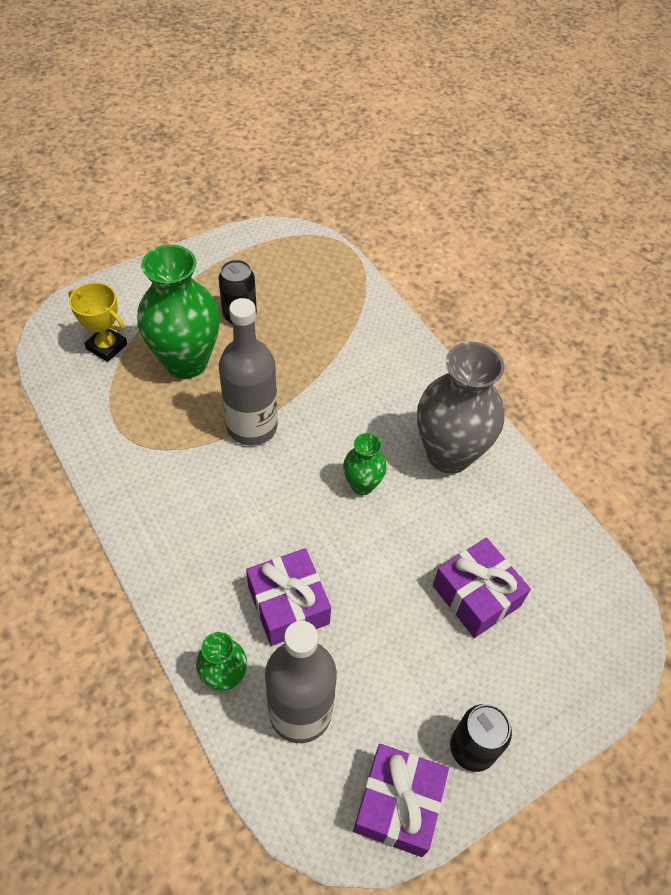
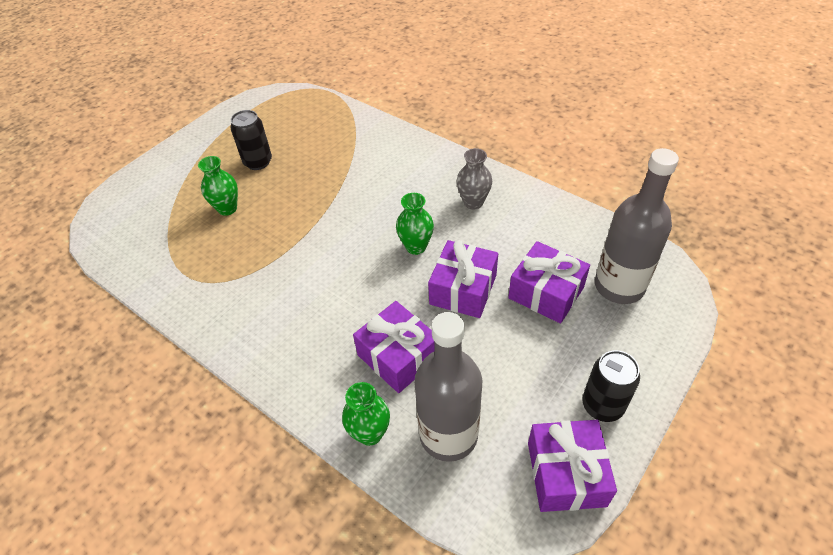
camera: 15 degrees left, 5 degrees down
(107, 347) = (152, 219): yellow trophy -> none
(186, 362) = (227, 208): green vase -> green vase, size x0.50
(252, 426) = (304, 236): grey bottle -> grey bottle (619, 286)
(389, 556) = (463, 289): none -> purple gift
(449, 454) = (473, 202): grey vase -> grey vase, size x0.50

